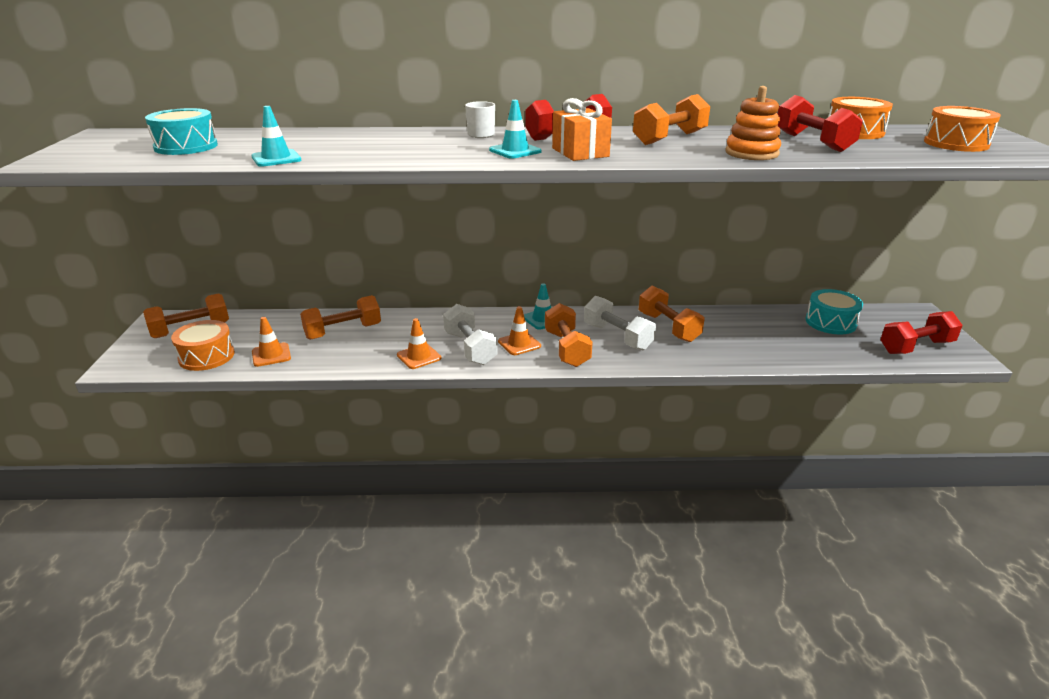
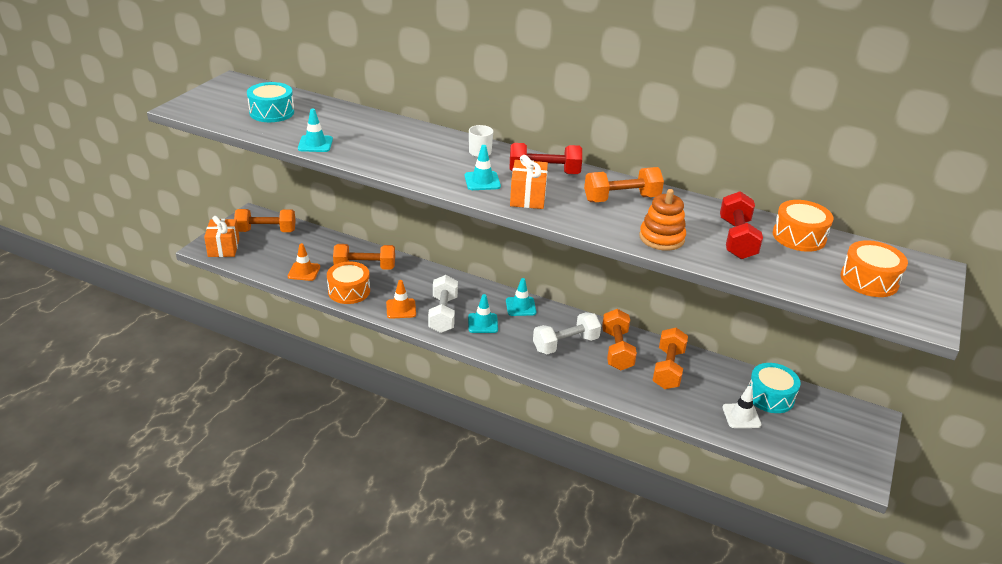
camera: 25 degrees right, 5 degrees up
(144, 360) = (224, 248): none -> orange gift
(206, 356) = (263, 258): orange drum -> orange drum (349, 291)
(519, 344) = (483, 323): orange traffic cone -> turquoise traffic cone
(567, 349) = (515, 341): orange dumbbell -> orange dumbbell (668, 369)
(617, 337) = (565, 344): white dumbbell -> white dumbbell turned 75 degrees clockwise
(828, 344) = (741, 416): none -> white traffic cone
(916, 347) = (822, 449): red dumbbell -> none

